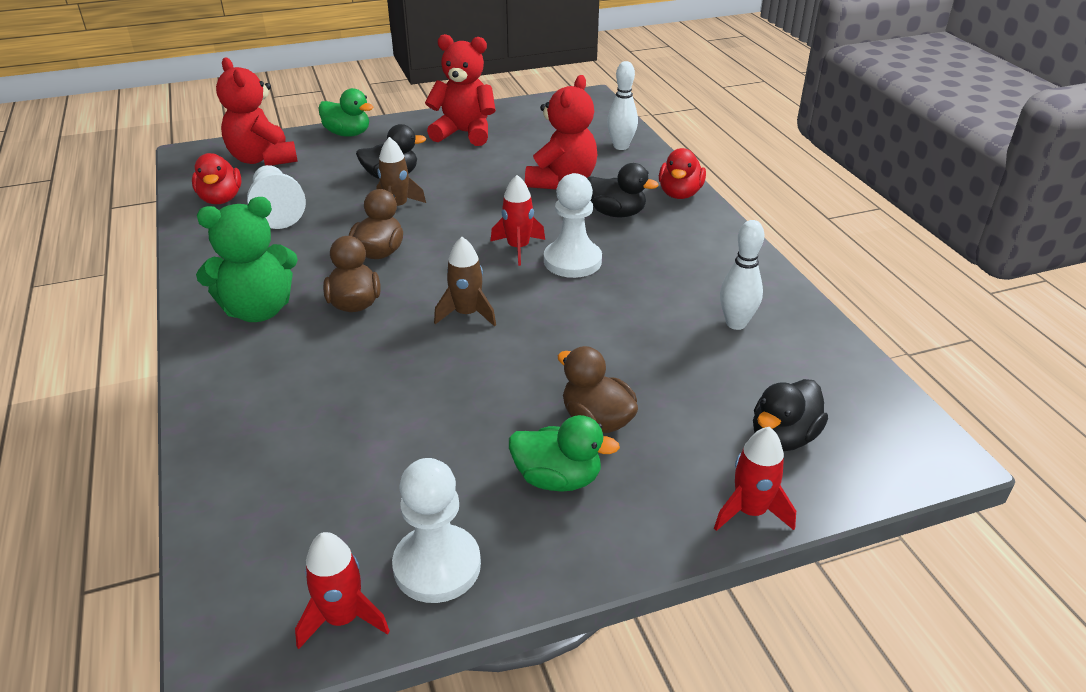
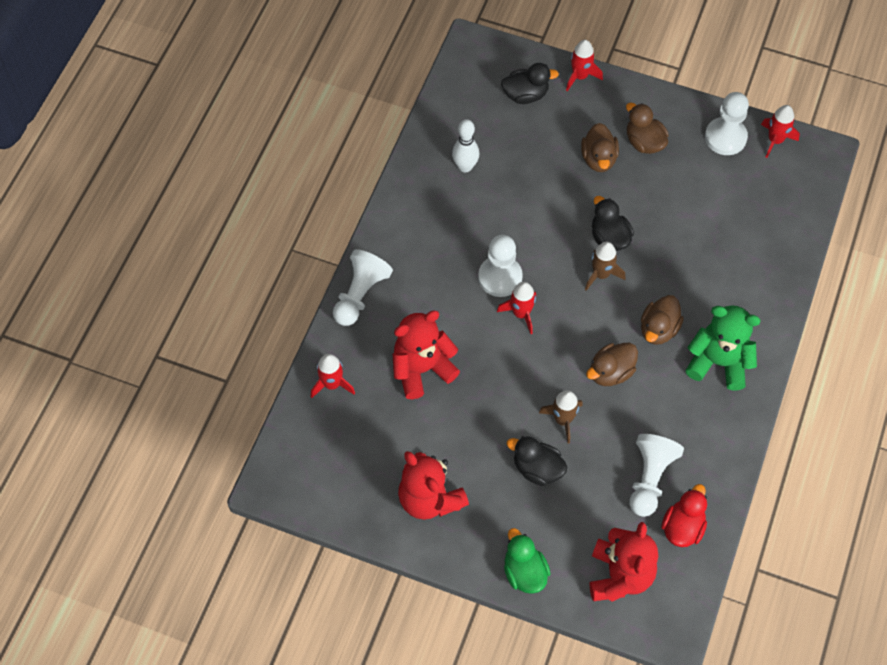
camera: 140 degrees left, 25 degrees up
(557, 478) = (644, 142): green duck -> brown duck
(616, 213) = (424, 304): black duck -> black duck (609, 238)
(621, 146) = (332, 384): white bowling pin -> red rocket
(679, 194) = (360, 294): red duck -> white pawn

